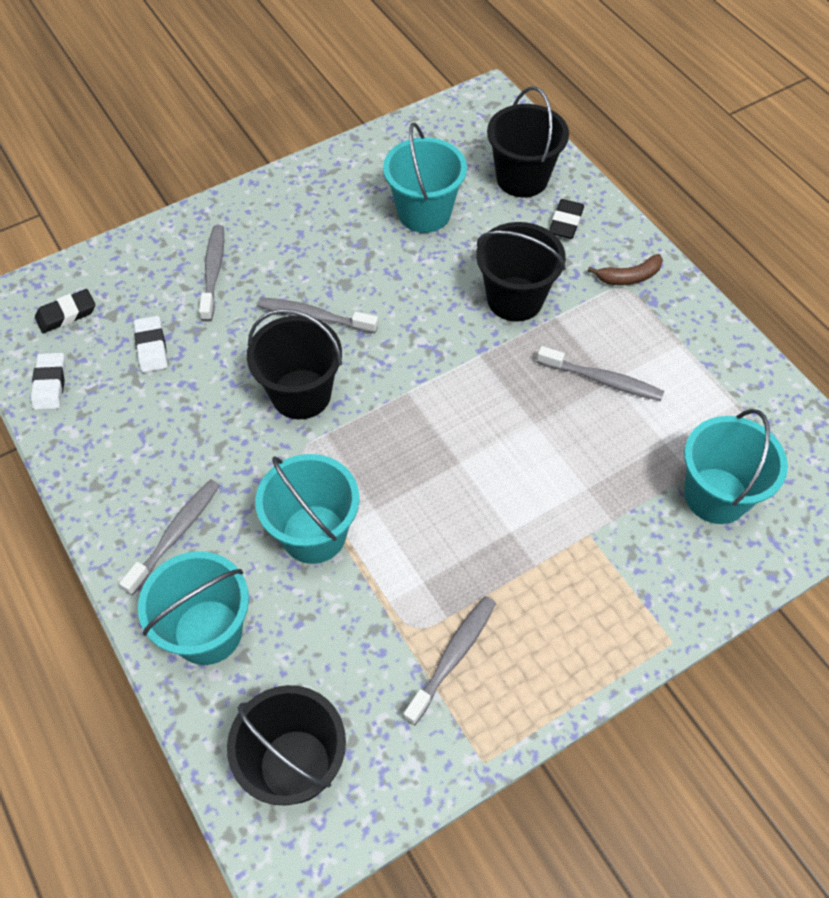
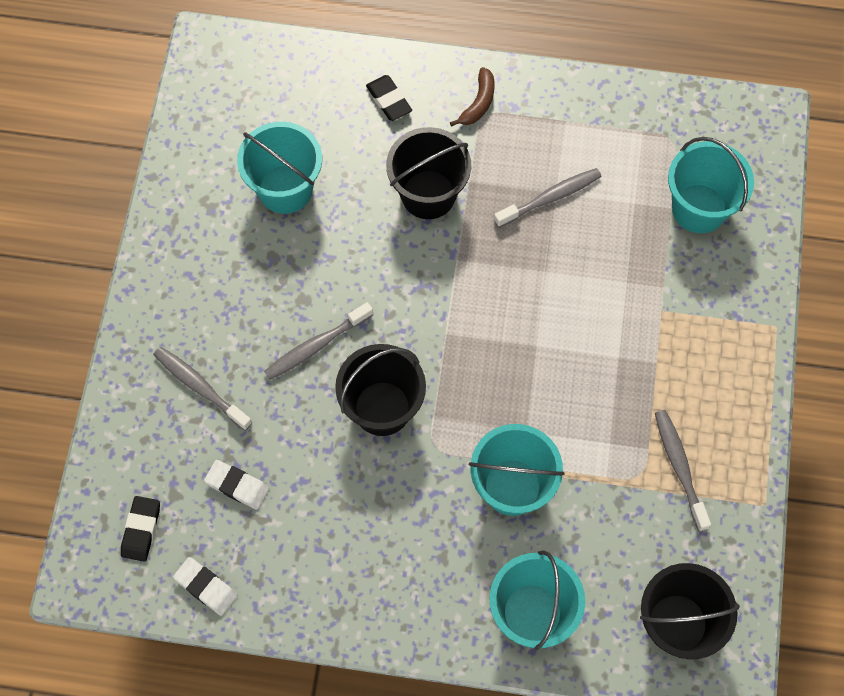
camera: 50 degrees left, 10 degrees up
(176, 534) = (432, 582): grey toothbrush -> none
(522, 178) = (317, 93): black bucket -> none

